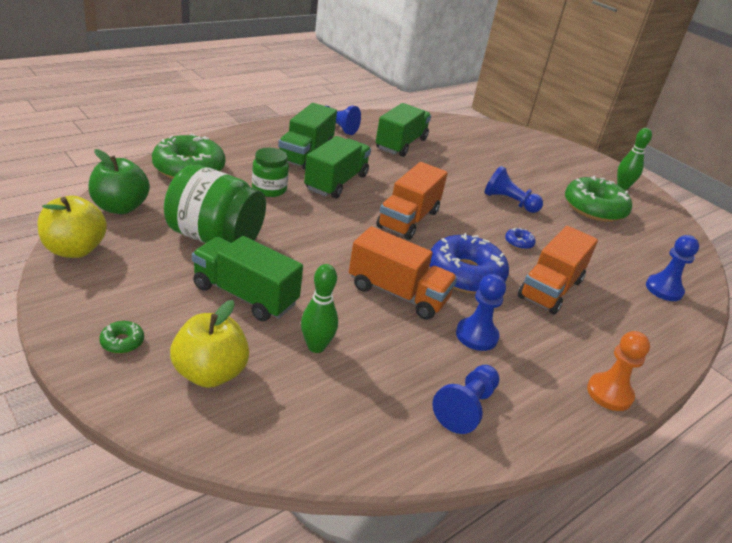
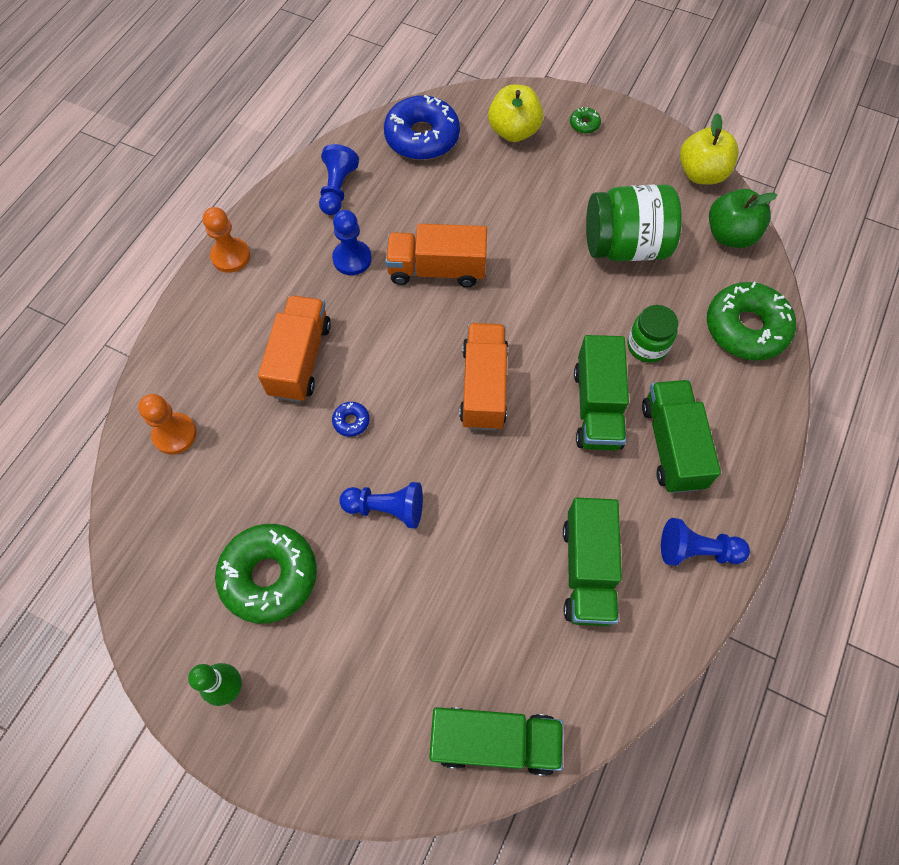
camera: 160 degrees right, 30 degrees up
(245, 295) = (548, 201): green truck -> green truck (494, 741)
(316, 346) = (464, 184): green bowling pin -> none
(465, 274) = (389, 331): blue donut -> blue donut (422, 137)
(664, 289) = (174, 434): blue pawn -> orange pawn

